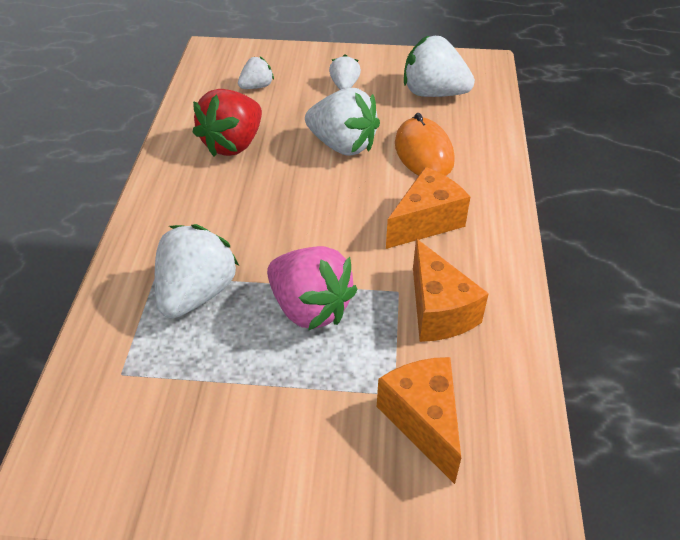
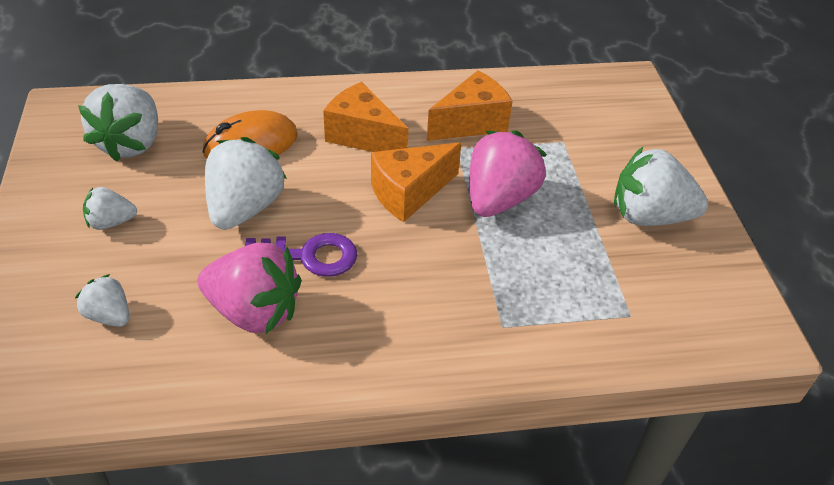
camera: 105 degrees left, 0 degrees up
(196, 293) = (513, 284): white strawberry -> white strawberry (649, 216)
(233, 144) = (254, 311): red strawberry -> pink strawberry
(277, 175) = (309, 256): none -> purple key
(423, 421) = (579, 125): orange cheese -> orange cheese (409, 193)

